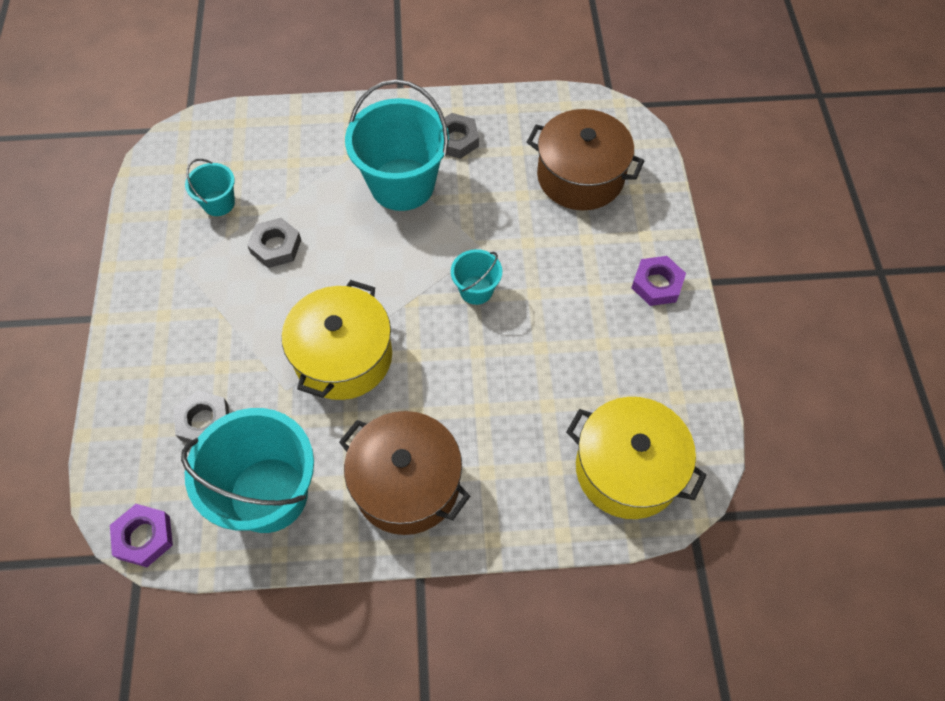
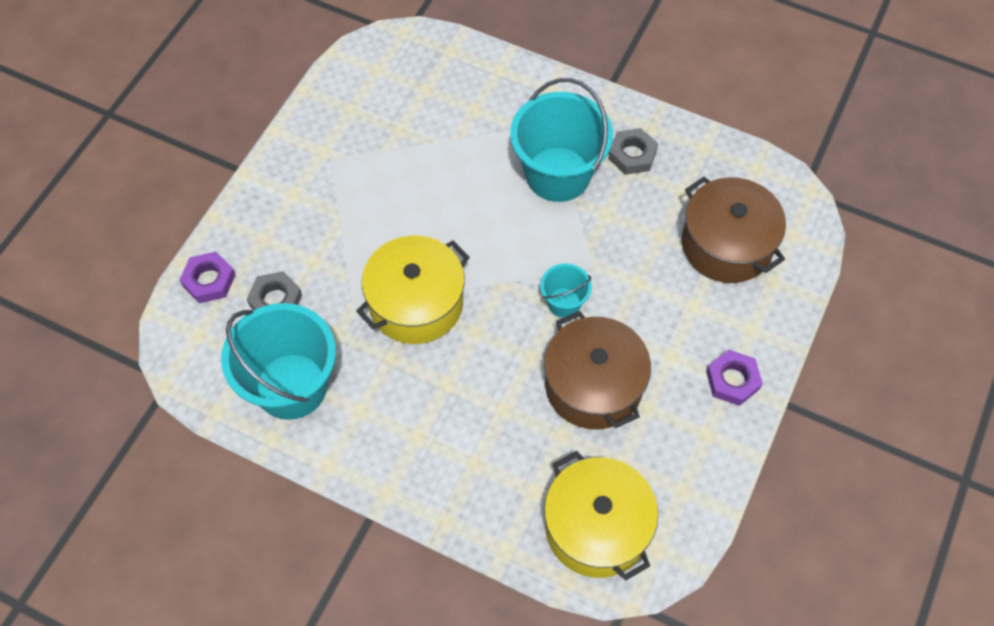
camera: 30 degrees right, 0 degrees up
(144, 537) = (181, 368): purple nut -> purple nut (209, 280)
(219, 203) = (391, 117): turquoise bucket -> none
(276, 246) = (416, 179): grey nut -> none
(407, 483) = (404, 437): brown pot -> brown pot (593, 385)

